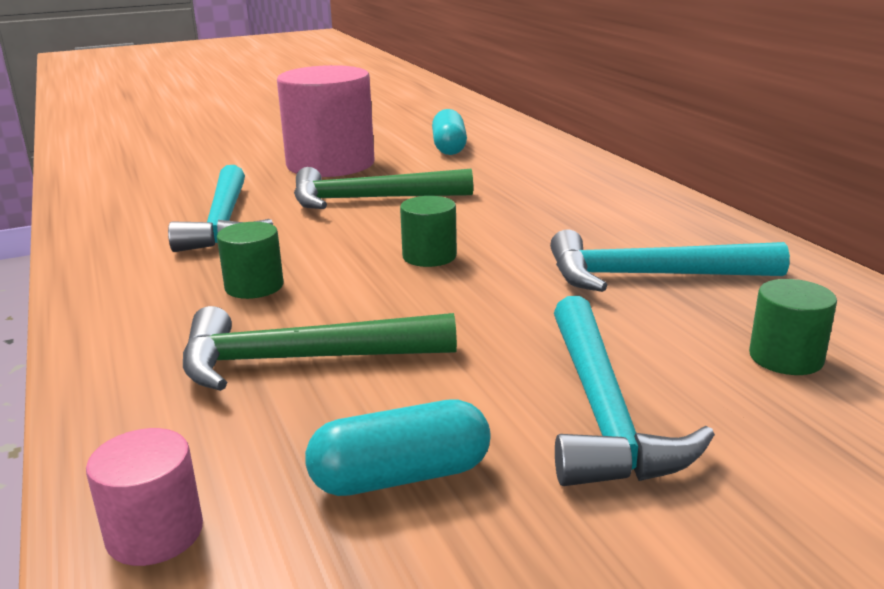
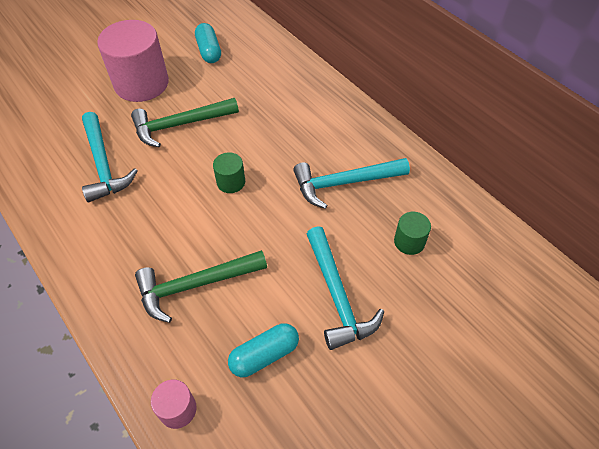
camera: 15 degrees left, 30 degrees up
(254, 286) = (147, 227): green cylinder -> none

